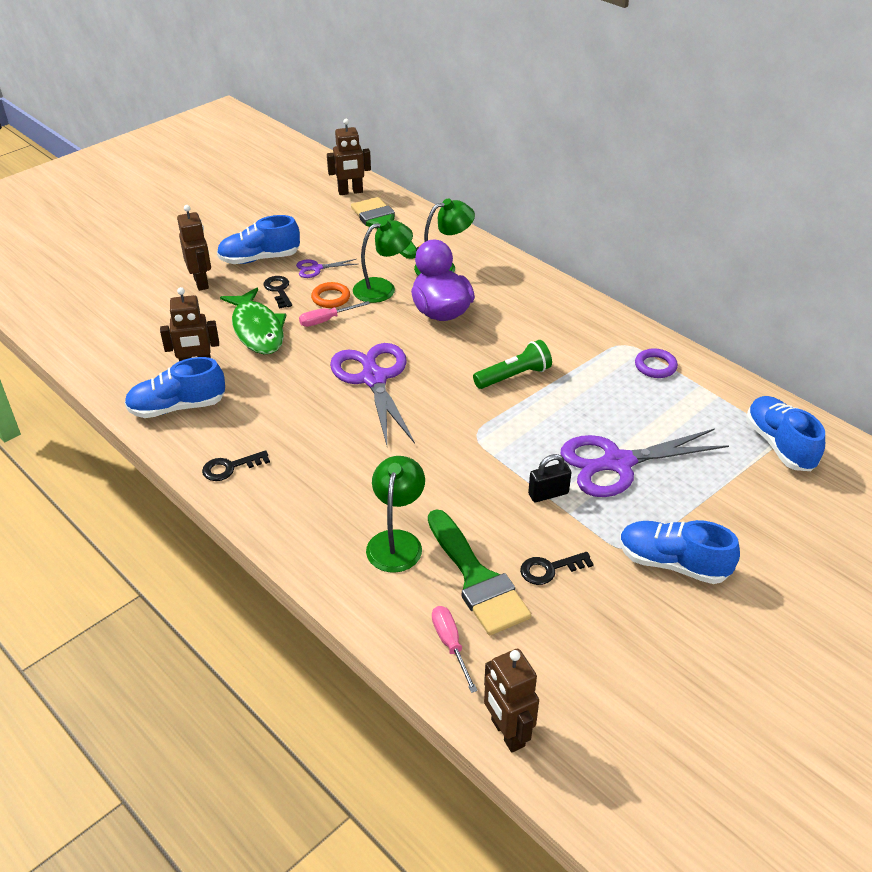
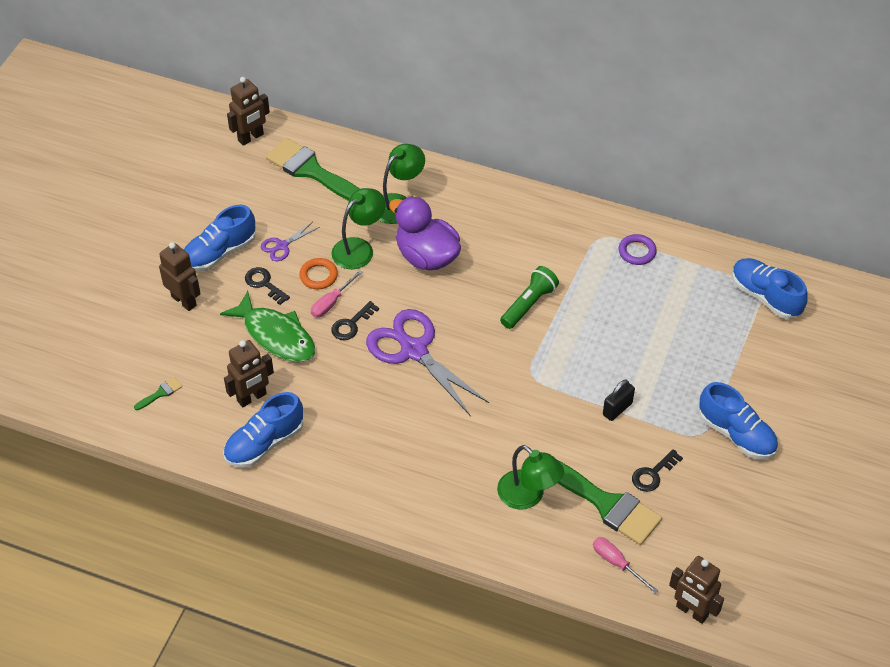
camera: 25 degrees left, 10 degrees up
(123, 341) = (161, 393): none -> green brush
(230, 467) = (353, 483): black key -> black key (351, 324)
(396, 541) = (528, 496): green lamp -> green lamp turned 150 degrees clockwise
(617, 463) = (654, 360): purple scissors -> none
(672, 563) = (736, 434): blue shoe -> blue shoe turned 135 degrees counterclockwise

